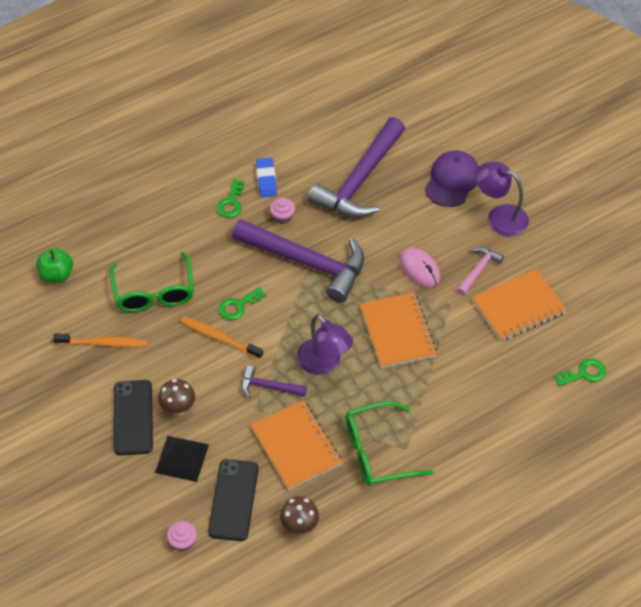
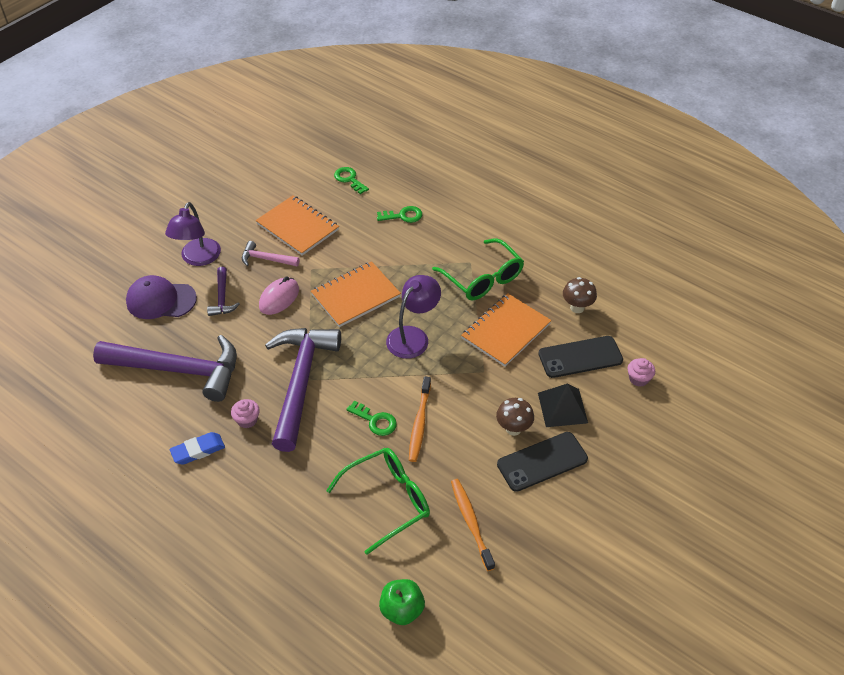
camera: 110 degrees left, 5 degrees down
(231, 202) = (240, 472): green key -> green key (403, 216)
(268, 387) = (456, 368): purple hammer -> purple hammer (222, 298)

